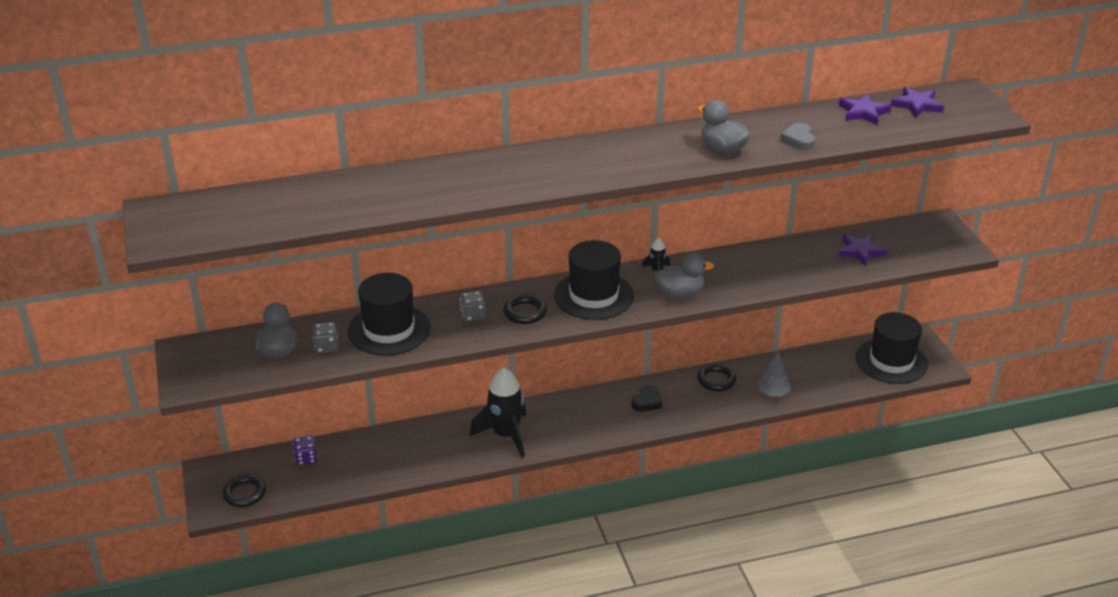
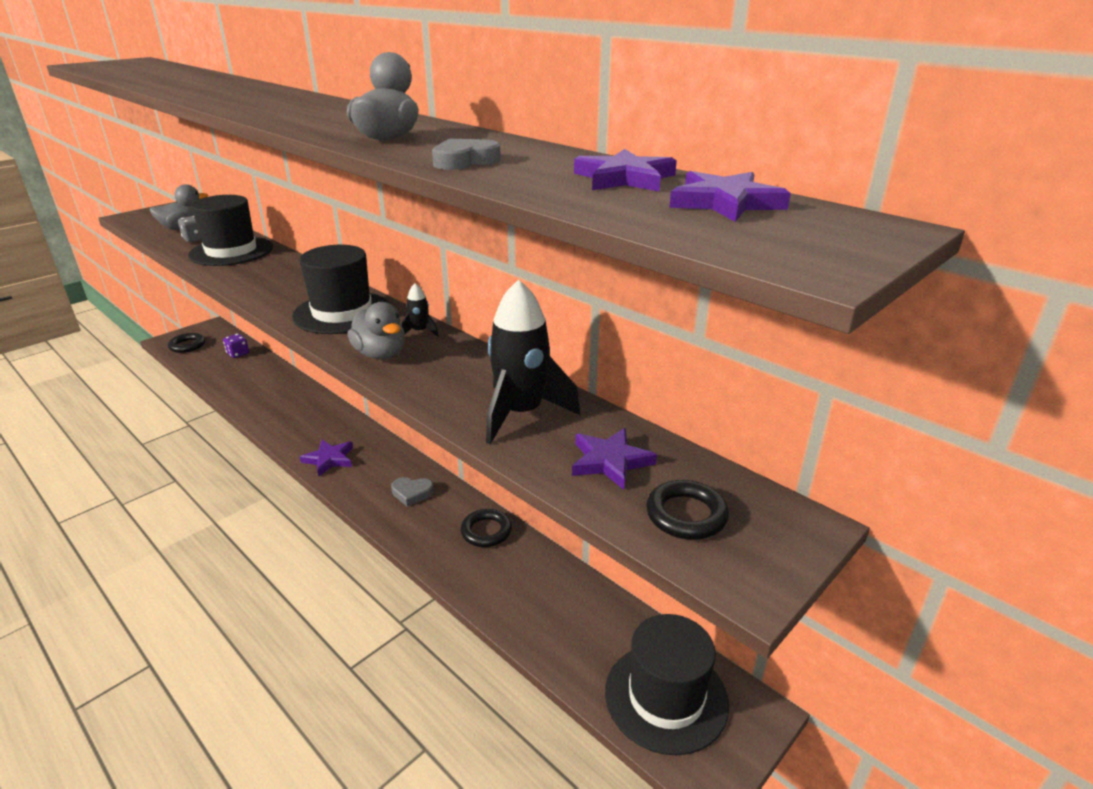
camera: 60 degrees right, 5 degrees down
(473, 315) = (272, 273): grey dice -> none
(506, 435) = (309, 428): black rocket -> black rocket (521, 413)
(525, 312) = (289, 291): black ring -> black ring (686, 515)
(566, 433) = (329, 459): none -> purple star
(647, 402) = (412, 493): black heart -> grey heart
(772, 393) = (495, 587): grey tree -> none

